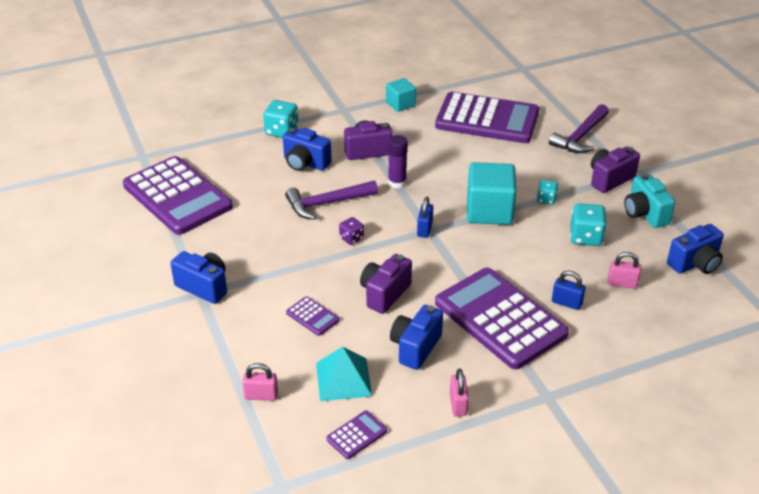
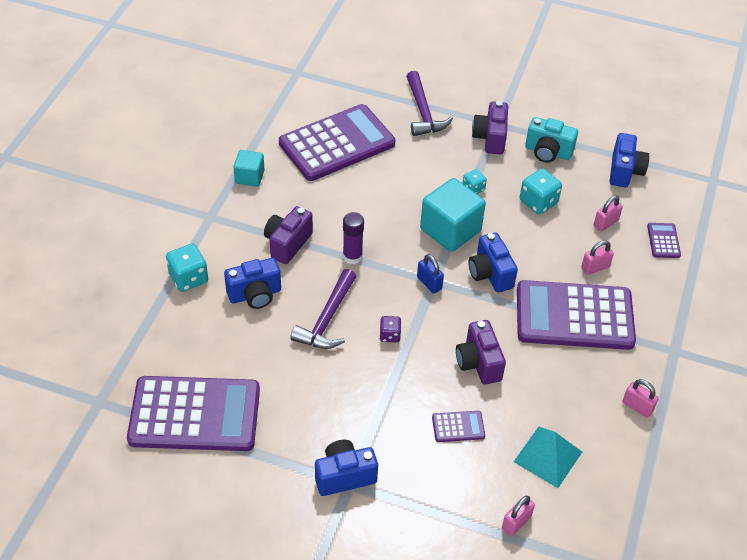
camera: 50 degrees left, 10 degrees up
(357, 435) = (614, 490): purple calculator -> purple calculator (663, 241)
(415, 347) = (556, 388): blue camera -> blue camera (490, 274)
(566, 303) = (595, 267): blue padlock -> pink padlock

